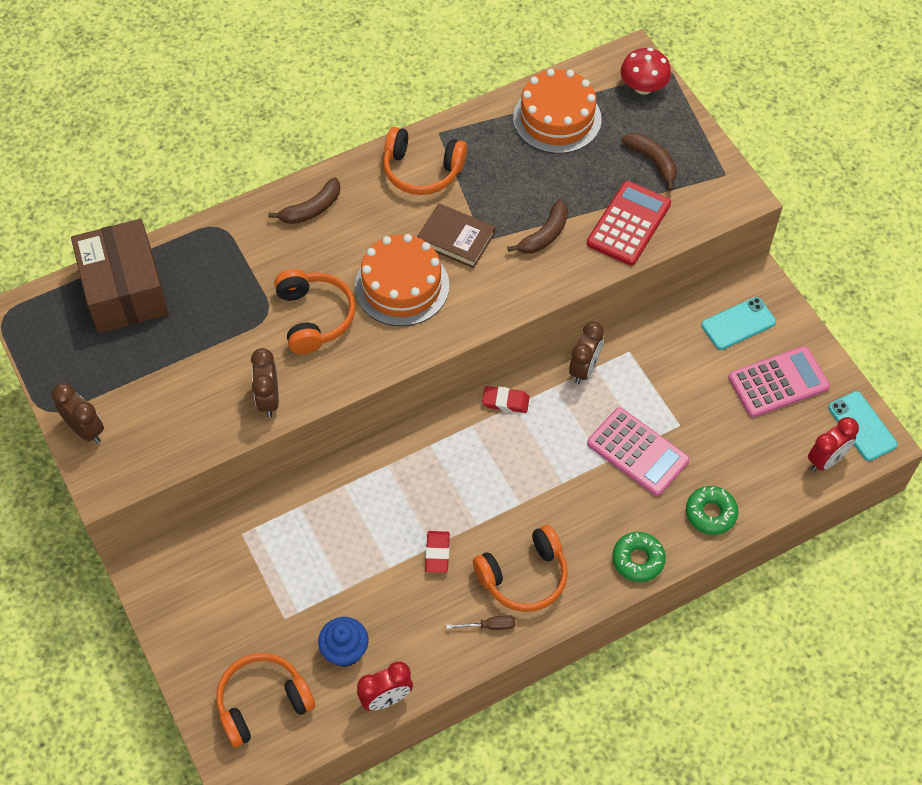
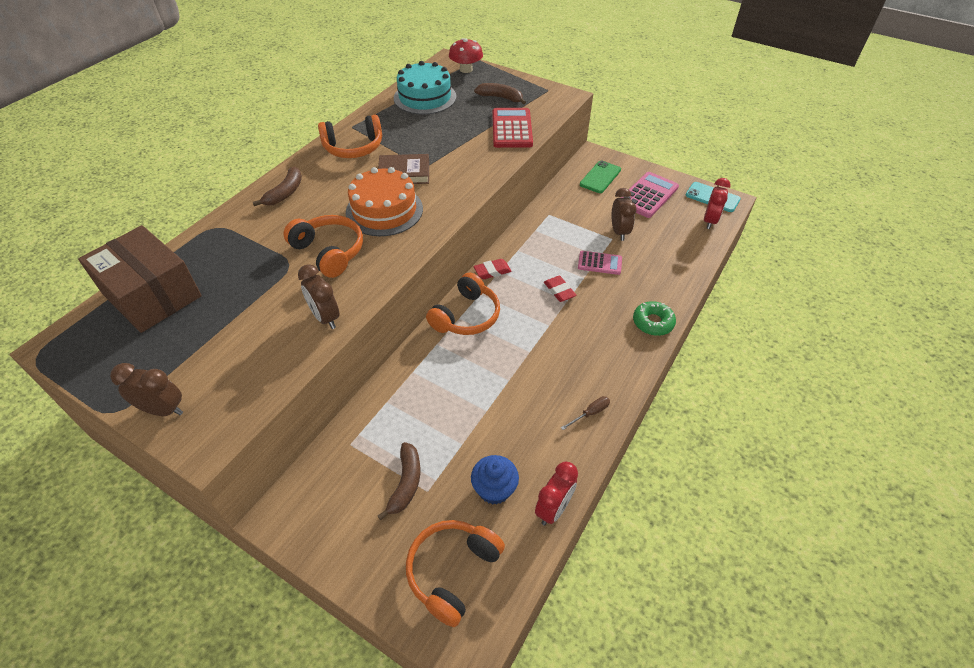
camera: 30 degrees left, 10 degrees down
(437, 553) = (515, 383): red eraser -> red eraser (559, 291)
(524, 576) = (588, 369): orange headphones -> orange headphones (466, 316)
(544, 235) = (463, 151): brown banana -> brown banana (406, 483)
(557, 118) = (425, 97): orange cake -> turquoise cake
(584, 369) = (529, 234): brown clock -> brown clock (619, 232)
(637, 452) = (599, 263): pink calculator -> pink calculator, size x0.61
(710, 513) = (672, 276): green donut -> none
(738, 324) = (600, 177): turquoise phone -> green phone

